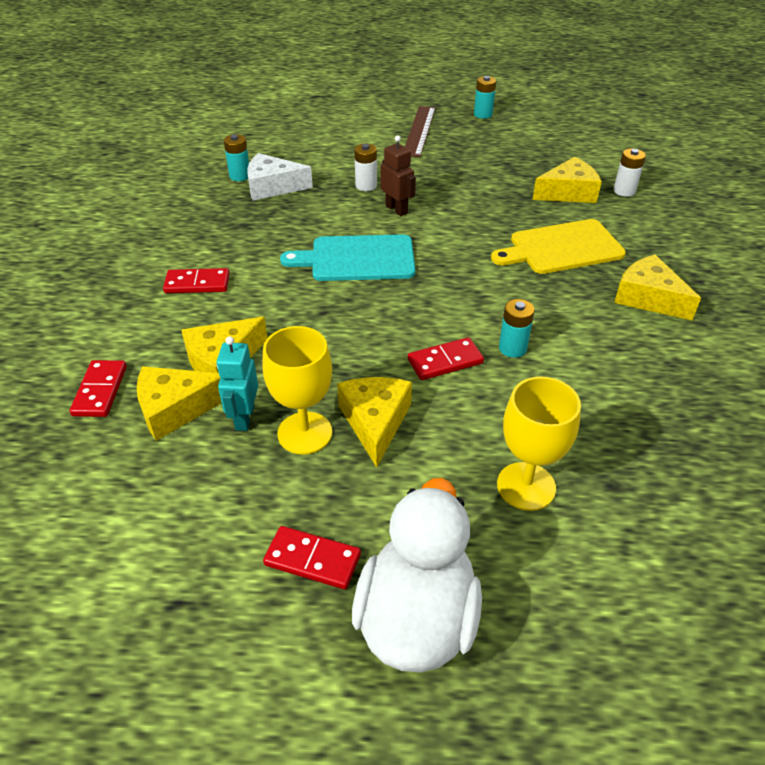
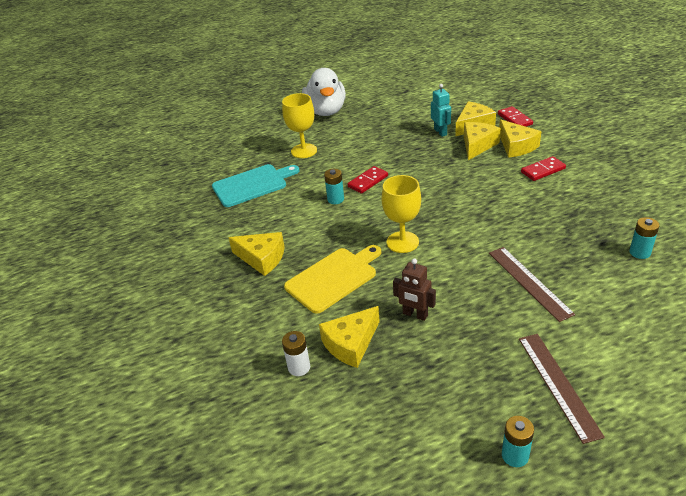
camera: 160 degrees right, 5 degrees down
(272, 187) = (599, 252): white cheese -> none
(304, 433) = (409, 136): yellow goblet -> yellow goblet (402, 242)
(312, 560) = (371, 110): red domino -> none
(357, 259) = (468, 218): turquoise cutting board -> turquoise cutting board (252, 185)
(366, 186) = (529, 282): white battery -> brown ruler
(375, 422) = (382, 149): yellow cheese -> yellow cheese (516, 146)
(396, 209) = (481, 267): brown robot -> brown robot (415, 315)

